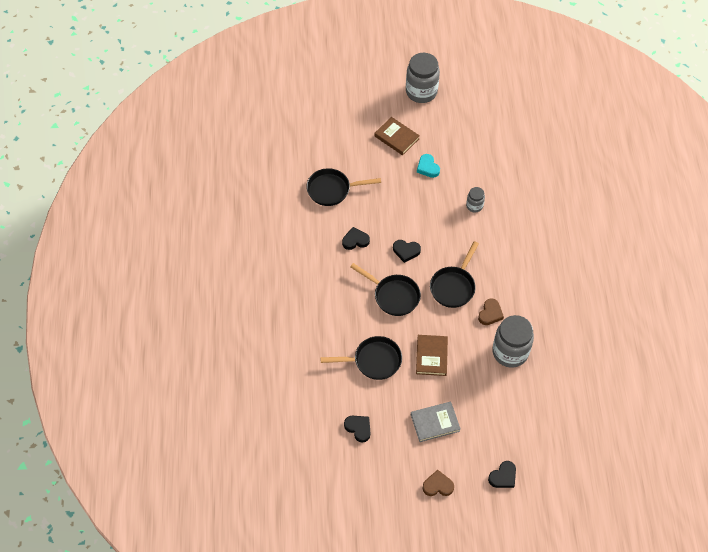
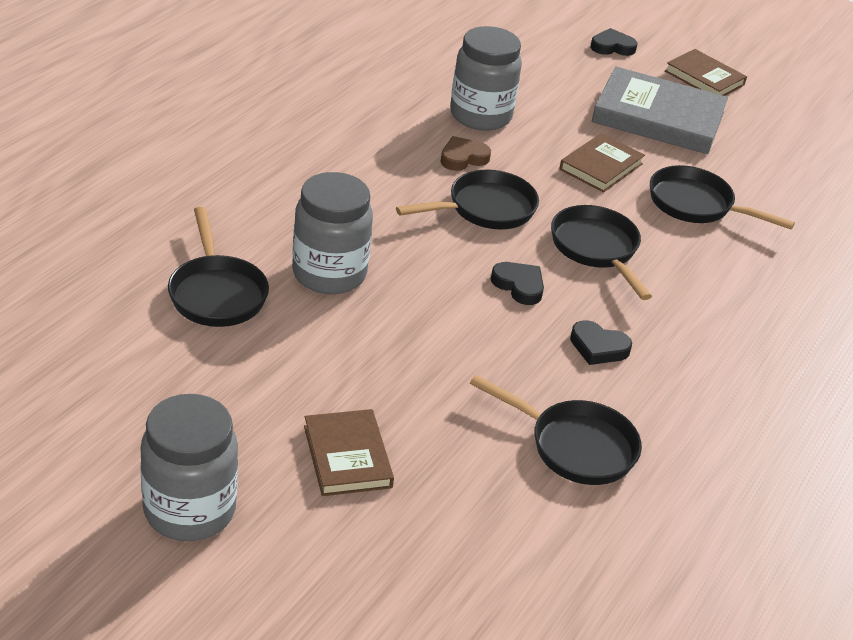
camera: 150 degrees left, 20 degrees down
(358, 428) = (774, 163): black heart -> none
(427, 167) = (344, 371): turquoise heart -> none
(435, 422) = (658, 117): grey book -> grey book, size x1.72
(438, 485) = (704, 78): brown heart -> brown book
(474, 206) = (329, 274): grey jar -> grey jar, size x1.99
(499, 169) = (216, 293): none -> black pan

